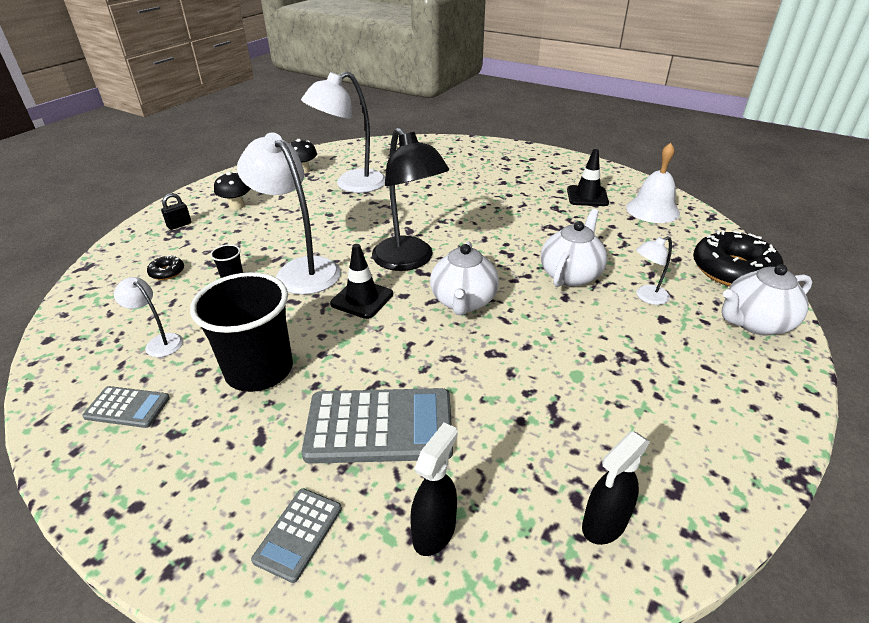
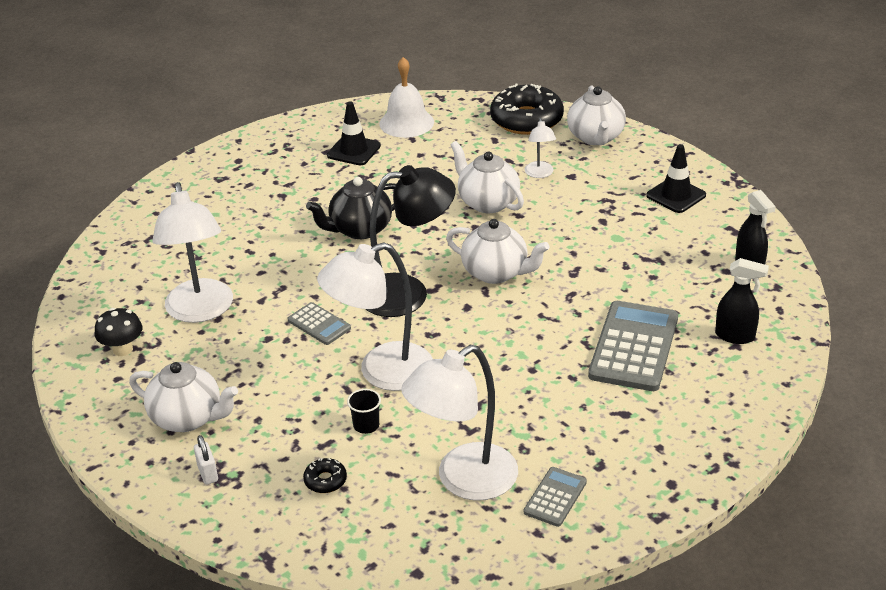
camera: 70 degrees left, 0 degrees up
(159, 342) = (464, 480): white lamp -> white lamp, size x2.10
(179, 225) = (208, 473): black padlock -> white padlock
(237, 206) = (188, 418): black mushroom -> white teapot
(259, 370) = (538, 410): black cup -> none
(298, 534) = (720, 398): grey calculator -> grey calculator (319, 324)
(362, 299) = (459, 334): black traffic cone -> black traffic cone (676, 195)
(434, 531) = (735, 336): black spray bottle -> black spray bottle turned 150 degrees clockwise
(482, 221) = (360, 229): none -> black teapot

